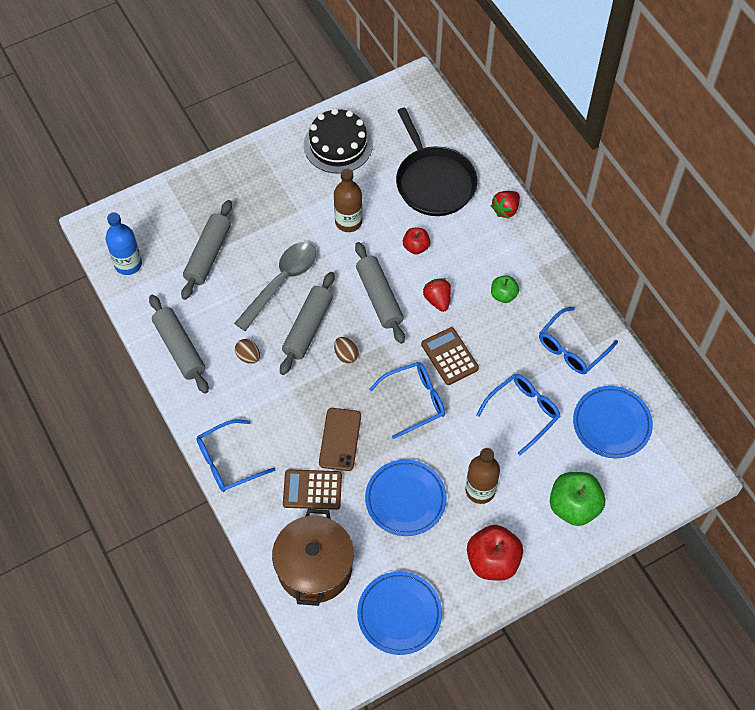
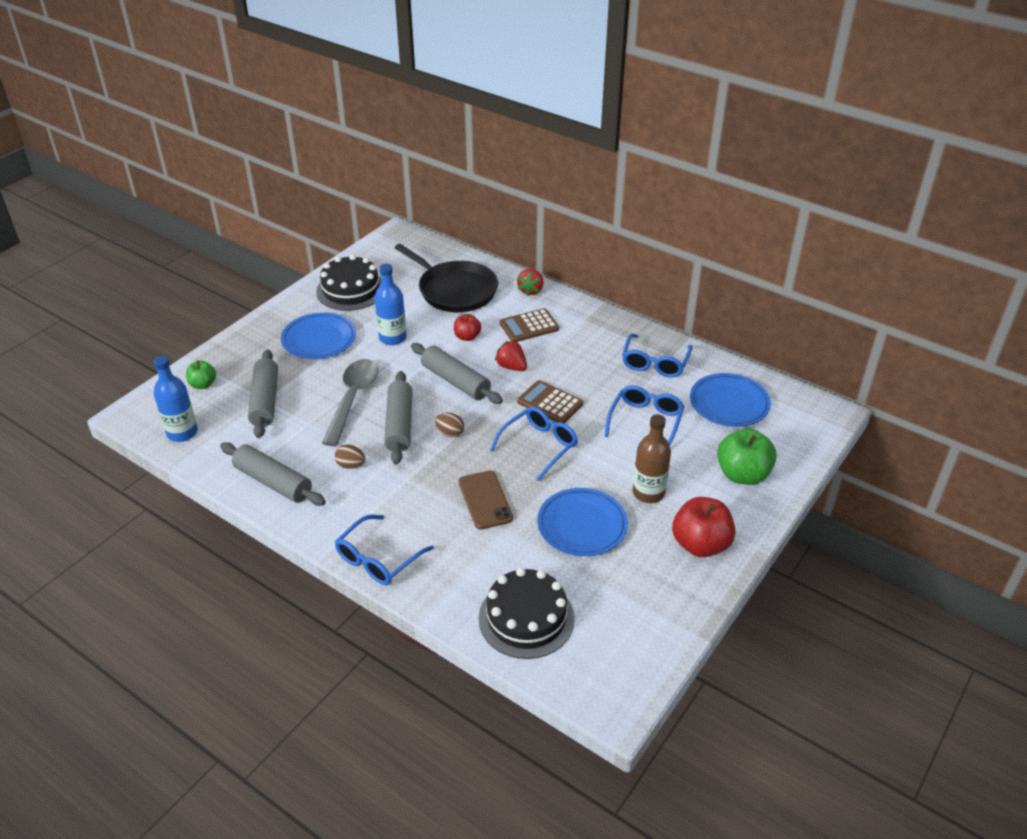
camera: 25 degrees left, 20 degrees down
(312, 490) = (482, 551): brown calculator -> brown calculator (529, 326)
(314, 567) = (526, 618): brown pot -> black cake
(348, 222) = (392, 338): brown bottle -> blue bottle
(399, 614) = (641, 625): blue plate -> blue plate (319, 340)
(503, 295) = (569, 346): green apple -> green apple (203, 384)

